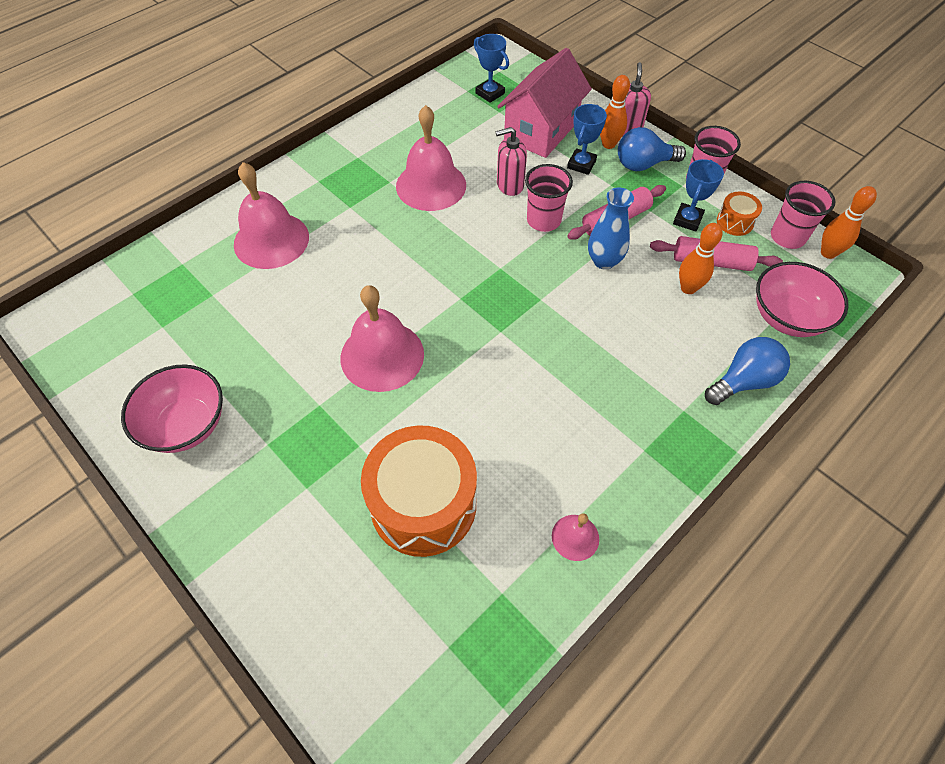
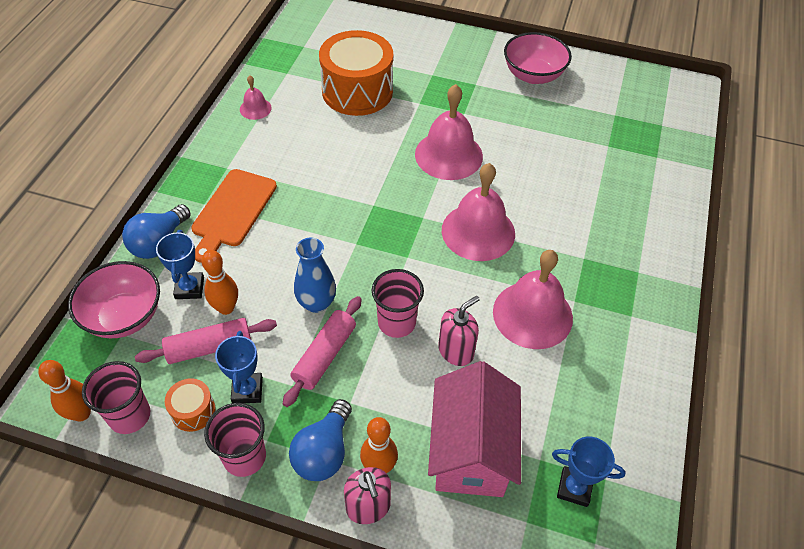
camera: 150 degrees right, 5 degrees down
(271, 240) = (614, 201): pink bell -> pink bell (478, 231)
(581, 164) = (396, 417): blue trophy -> blue trophy (189, 288)
(643, 164) = (323, 452): blue light bulb -> blue light bulb turned 150 degrees clockwise
(653, 386) = (233, 211): none -> orange cutting board

